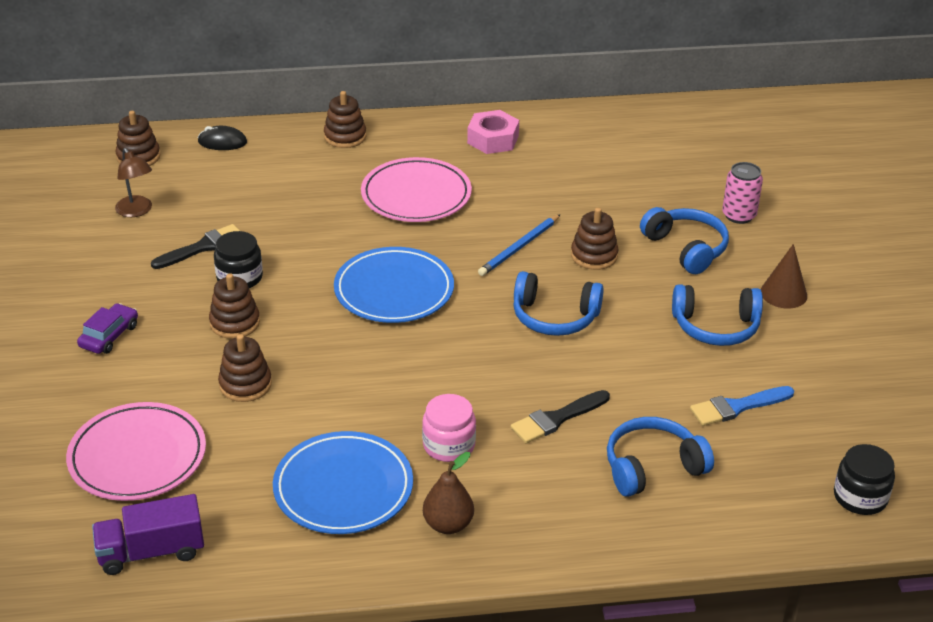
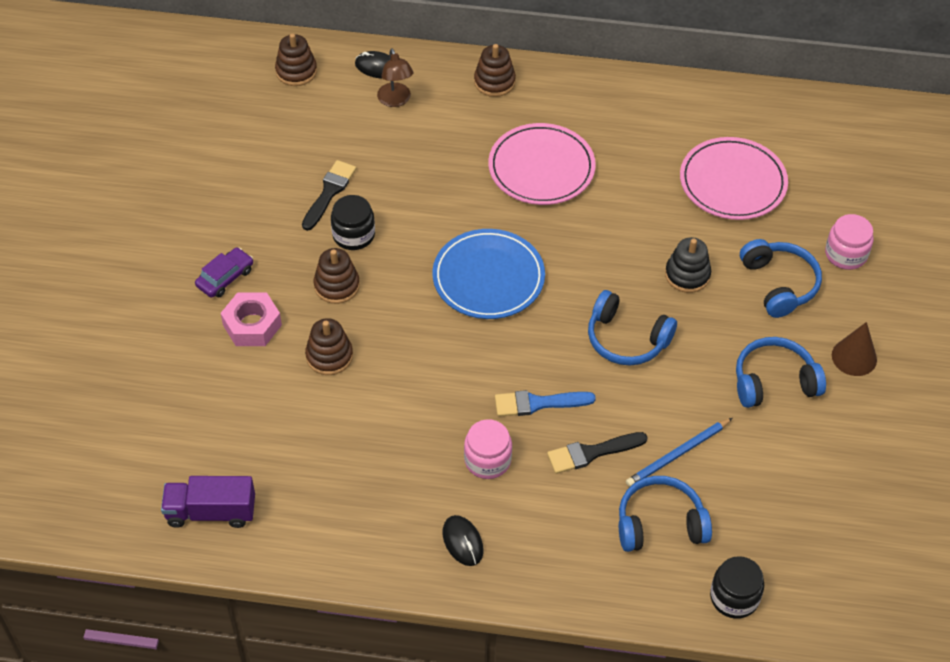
camera: 15 degrees right, 15 degrees up
(136, 211) = (280, 138): brown lamp -> brown lamp (396, 100)
(137, 456) = (221, 413): pink plate -> pink plate (732, 182)
(202, 247) = (329, 192): black brush -> black brush turned 45 degrees counterclockwise
(343, 488) = (384, 484): blue plate -> none
(448, 524) = (462, 542): brown pear -> black mouse
(493, 139) = (636, 112): pink nut -> pink nut (252, 325)
(519, 248) = (619, 251): blue pencil -> blue pencil (677, 454)
(594, 255) = (687, 275): brown stacking toy -> black stacking toy
(715, 326) = (774, 382): blue headphones -> blue headphones turned 150 degrees clockwise
(737, 407) = (760, 476): blue brush -> blue brush (538, 403)
(739, 215) = (846, 254): pink can -> pink jar
(860, 497) = (836, 598): black jar -> black jar (734, 597)

